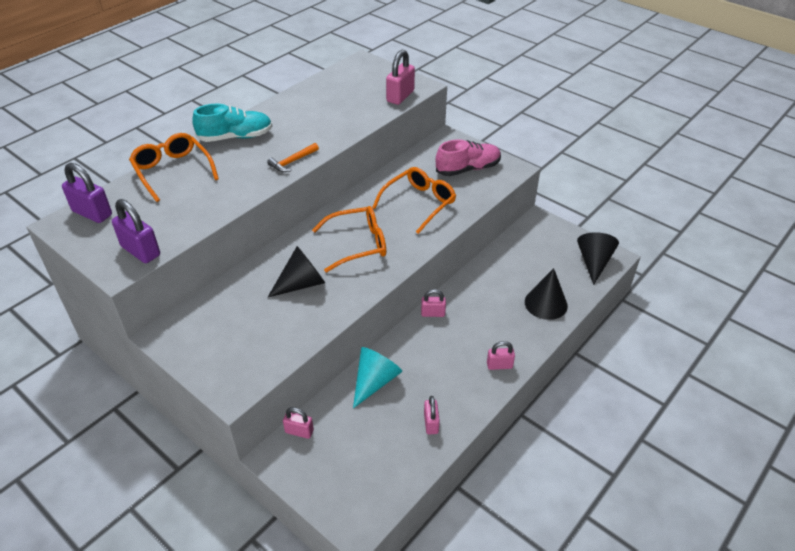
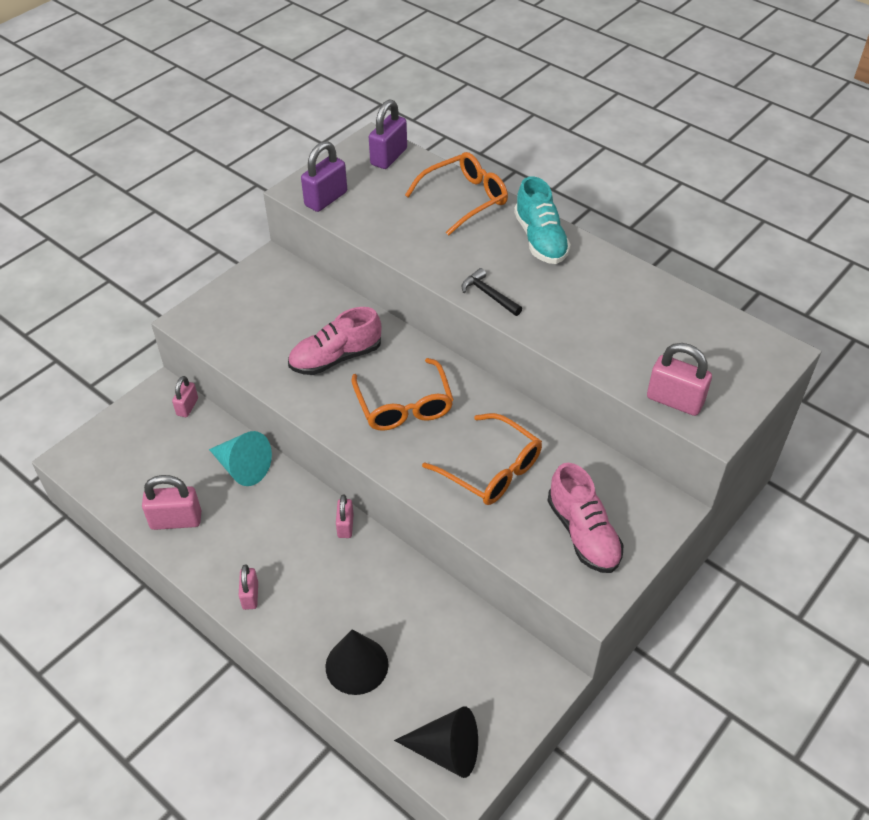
camera: 90 degrees right, 5 degrees up
(292, 162) = (489, 295): orange hammer -> black hammer
(301, 284) = (336, 358): black cone -> pink shoe
(431, 423) = (176, 520): pink padlock -> pink padlock, size x1.62

